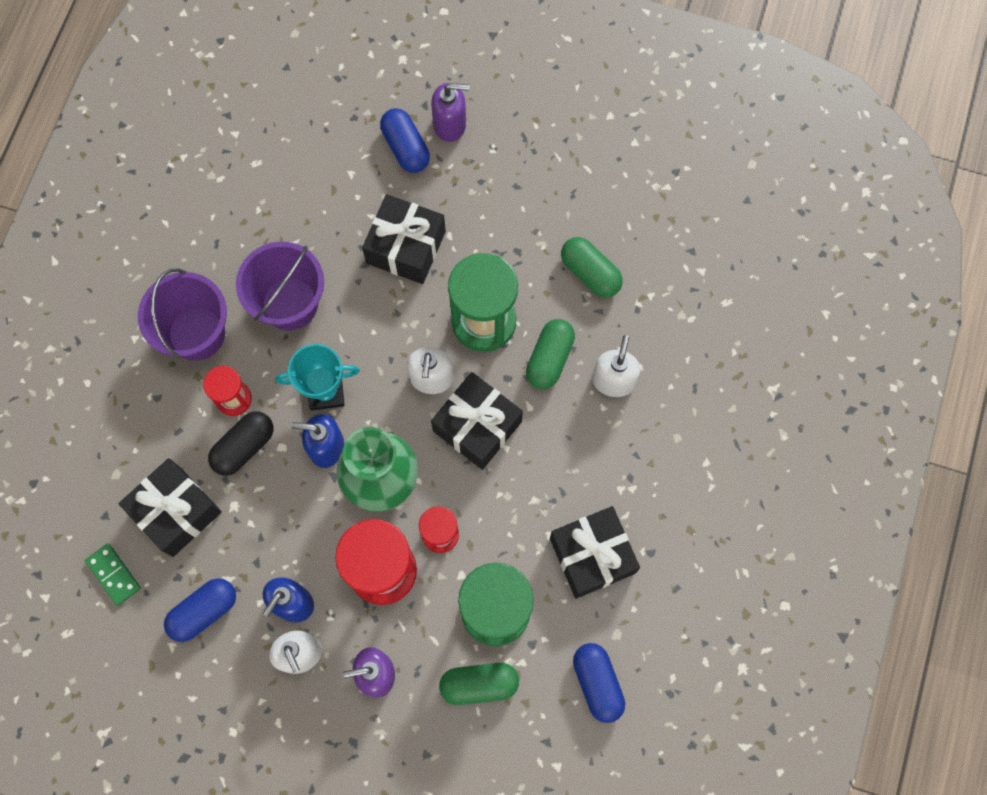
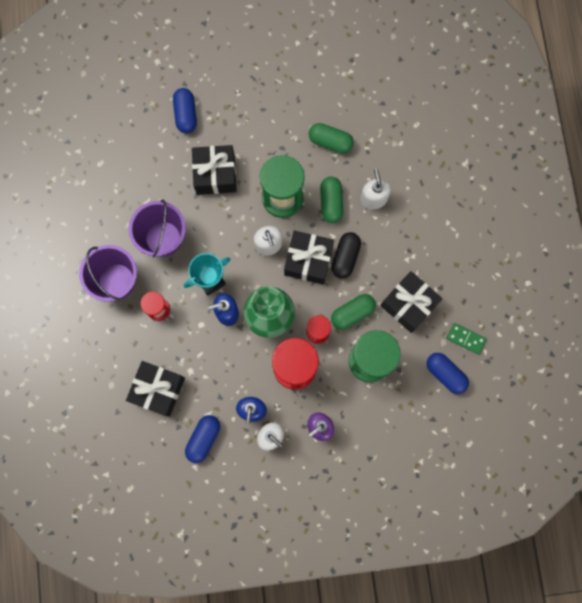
camera: 25 degrees left, 5 degrees up
(114, 574) = (140, 443): green domino -> green domino (466, 338)
(244, 447) = (179, 334): black capsule -> black capsule (345, 257)
(405, 148) = (186, 115): blue capsule -> blue capsule turned 45 degrees clockwise
(450, 124) = (205, 89): purple soap dispenser -> none
(479, 684) = (380, 405): green capsule -> green capsule (352, 313)

